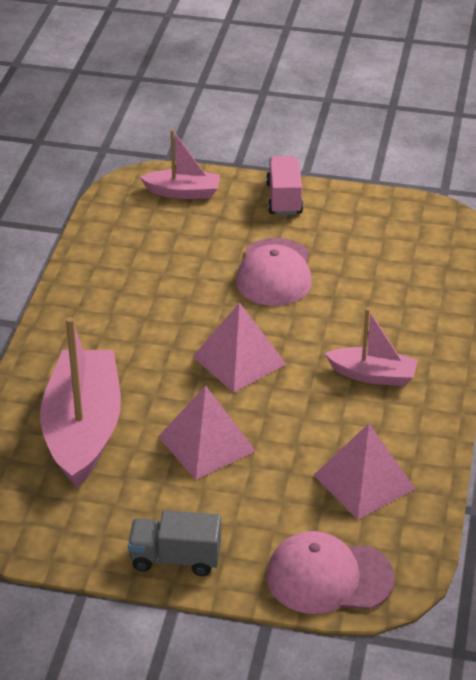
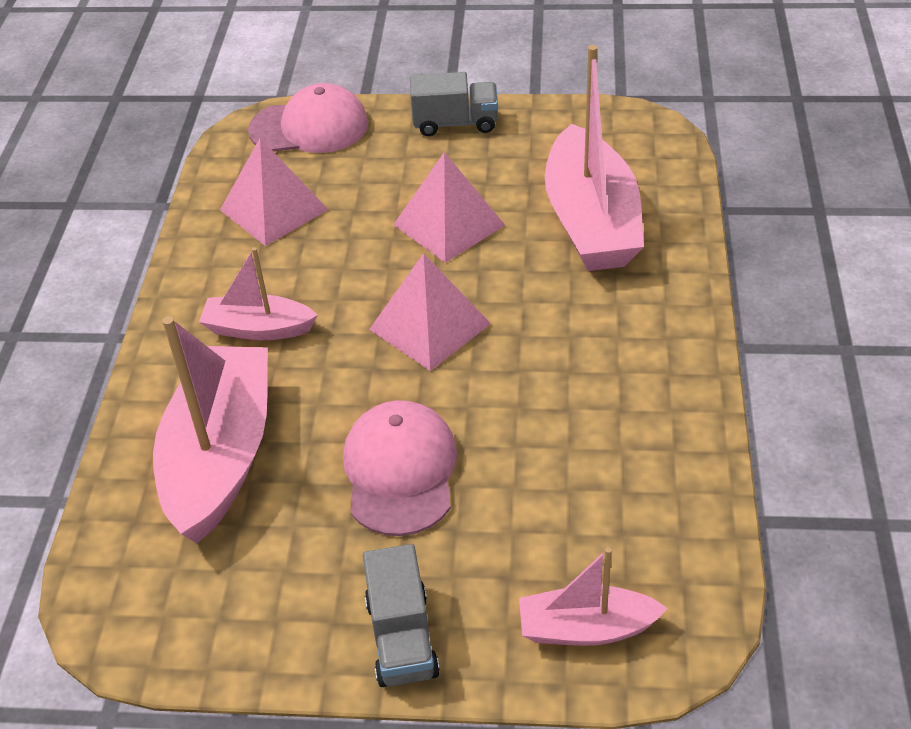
camera: 175 degrees right, 5 degrees up
(284, 199) = (402, 638): pink truck -> grey truck
(394, 294) = (220, 456): none -> pink boat

